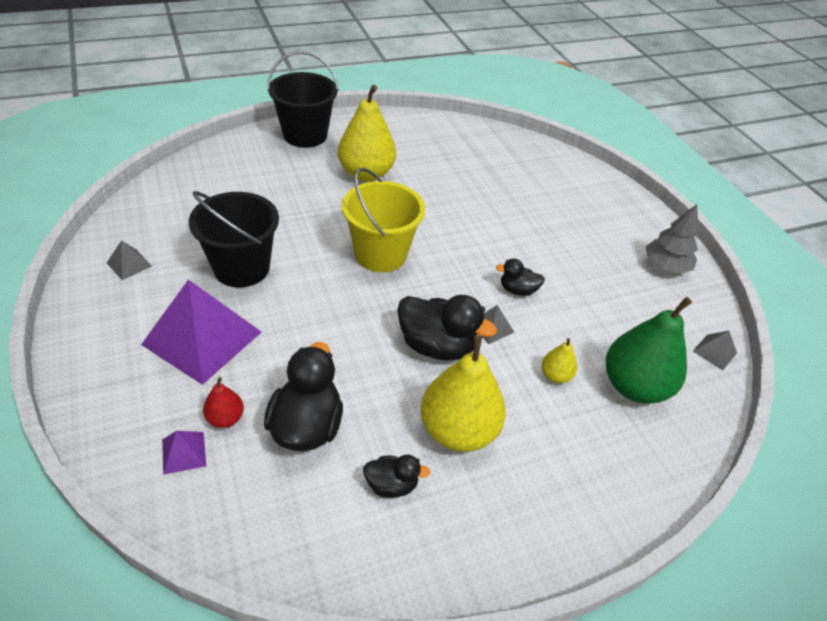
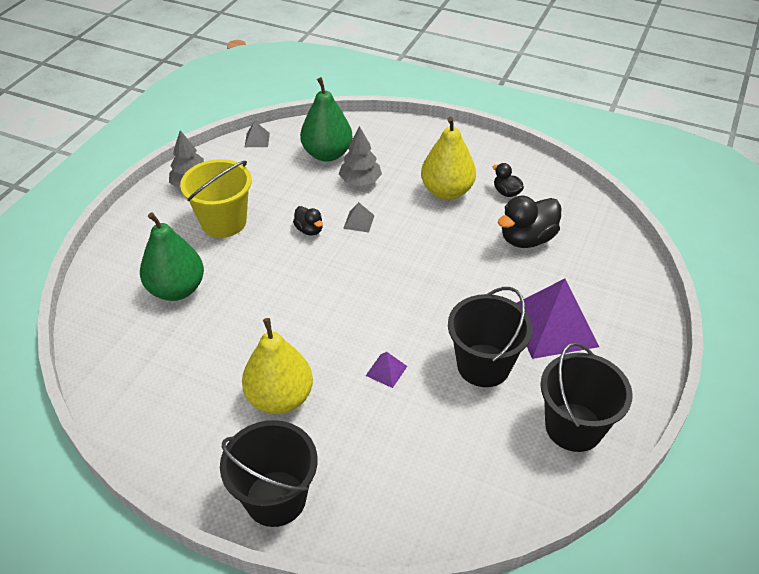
camera: 130 degrees left, 0 degrees up
(129, 264) = (573, 427): grey pyramid -> black bucket
(183, 452) = (606, 266): purple pyramid -> purple pyramid (386, 371)
(225, 418) = (571, 269): red pear -> none
(380, 254) = (366, 311): yellow bucket -> yellow bucket (223, 222)
(437, 346) = (406, 232): black duck -> none
(528, 191) = (177, 289): none -> green pear
(555, 375) = (360, 181): yellow pear -> grey tree

